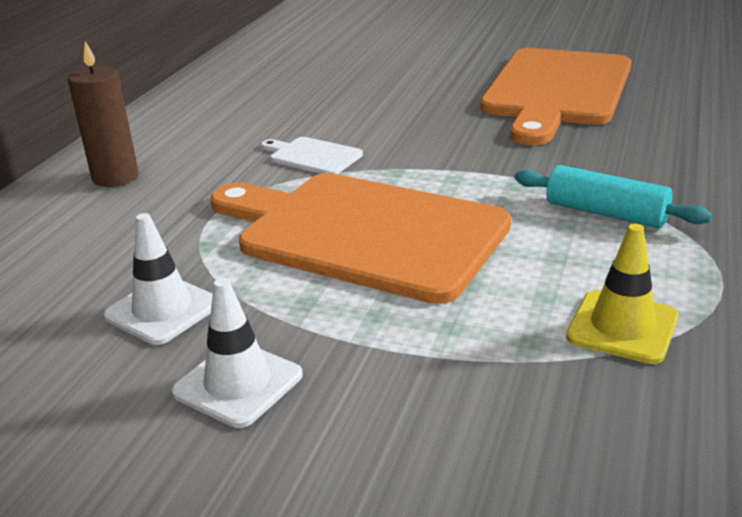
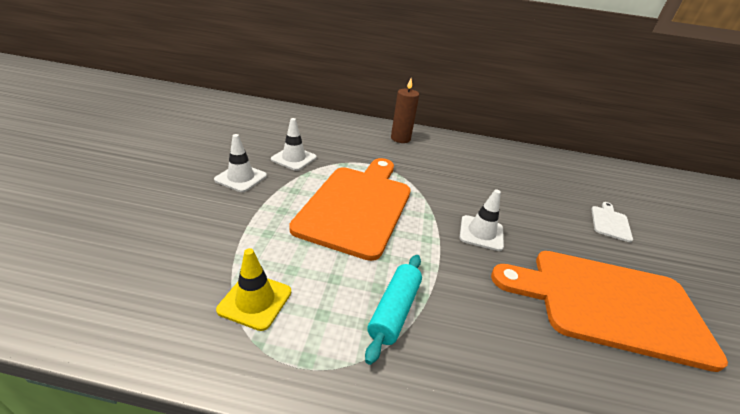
camera: 75 degrees right, 5 degrees up
(312, 156) = (439, 187): white cutting board -> white cutting board (610, 222)
(437, 139) = (481, 233): none -> white traffic cone

